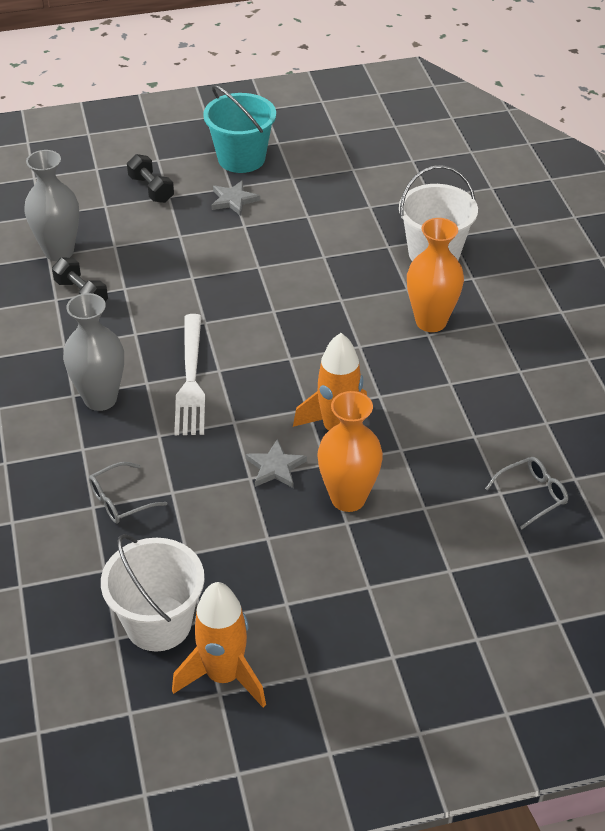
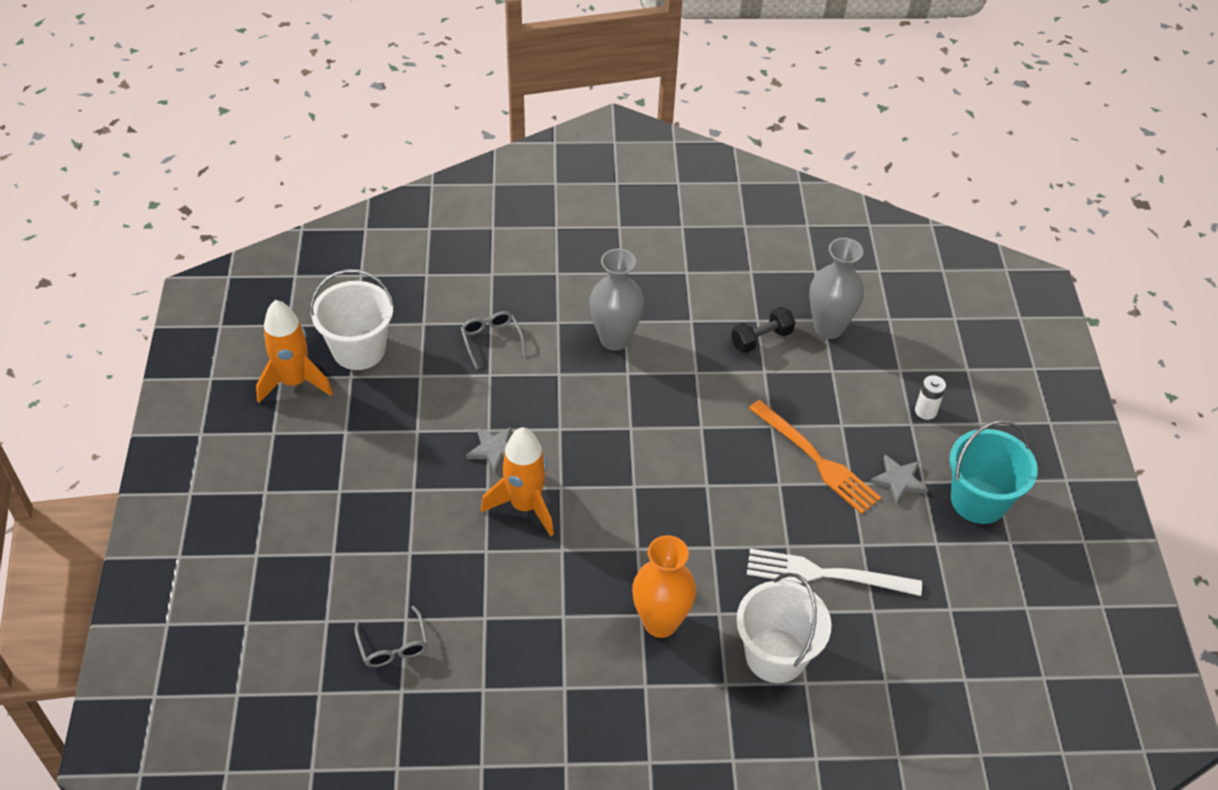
camera: 100 degrees right, 5 degrees up
(151, 189) = (925, 411): black dumbbell -> white battery
(190, 379) = (623, 405): white fork -> white fork (825, 574)
(224, 247) = (816, 459): none -> orange fork
(348, 498) = (440, 496): orange vase -> none

